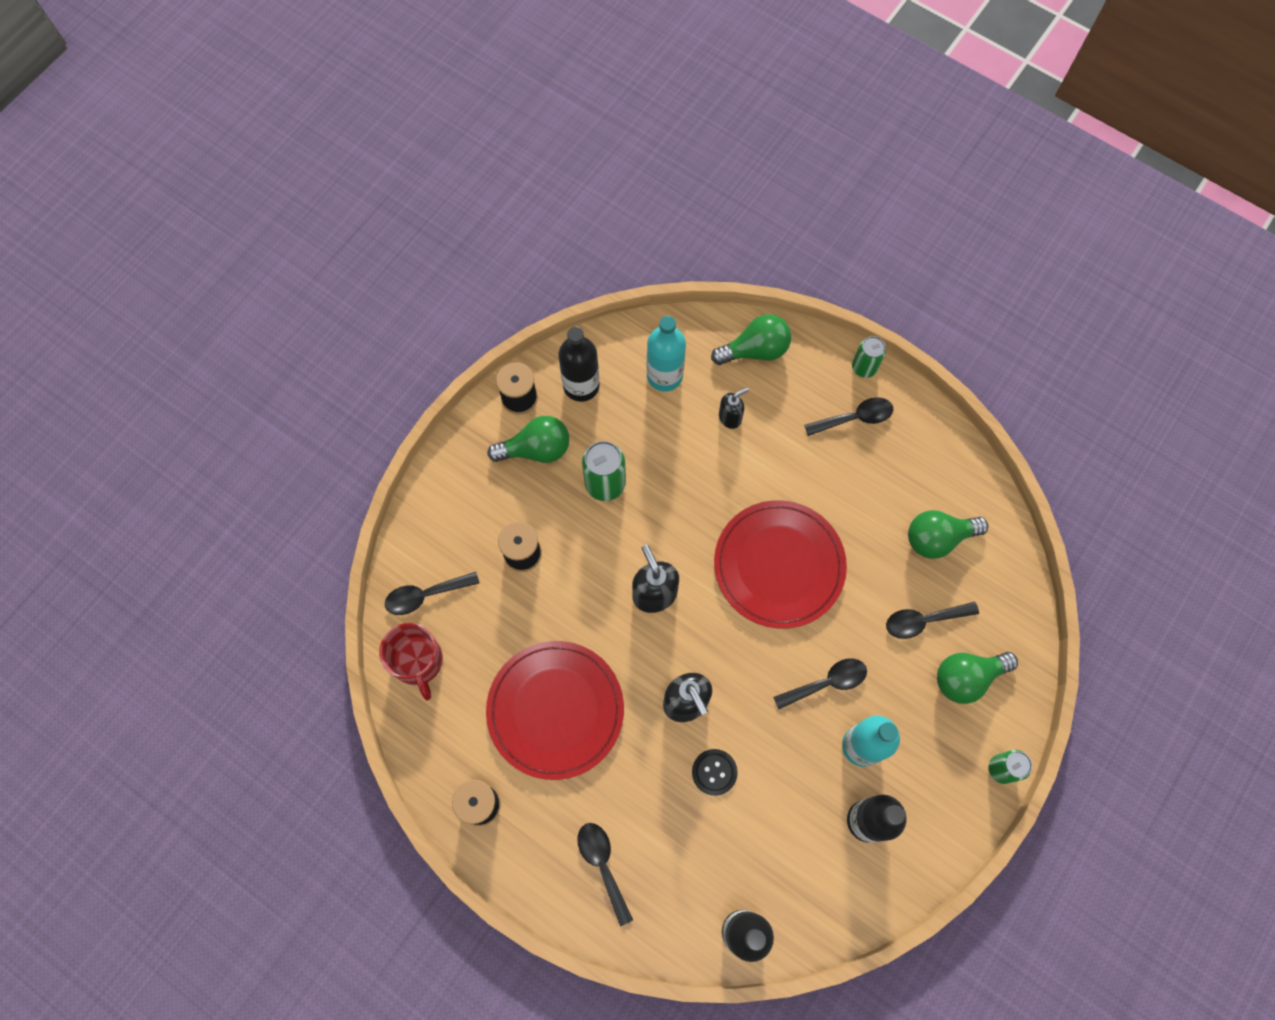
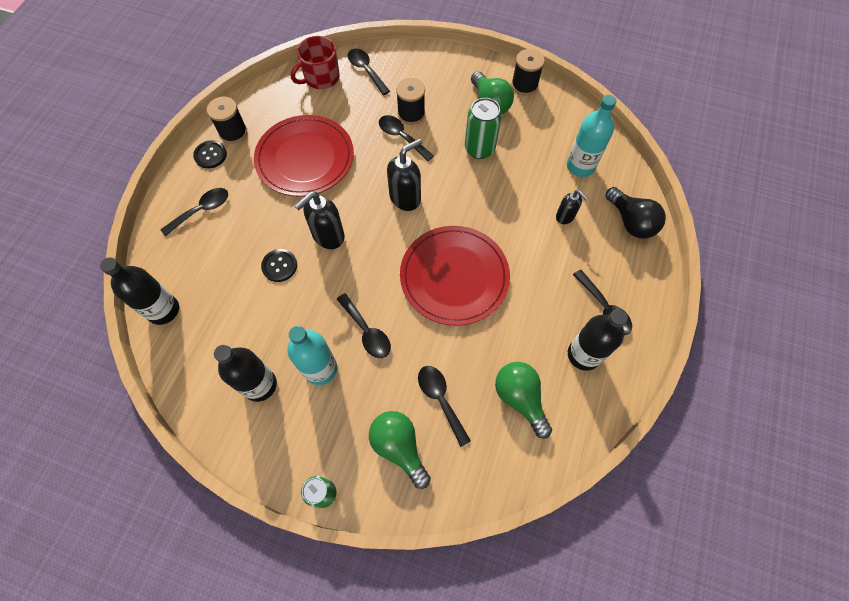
camera: 75 degrees right, 5 degrees down
(511, 842) = (210, 155): none -> black button
(558, 575) = (402, 137): none -> black spoon
(581, 386) = (549, 117): black bottle -> black bottle (583, 354)
(755, 350) = (630, 222): green light bulb -> black light bulb
(864, 367) = (654, 306): green can -> none

